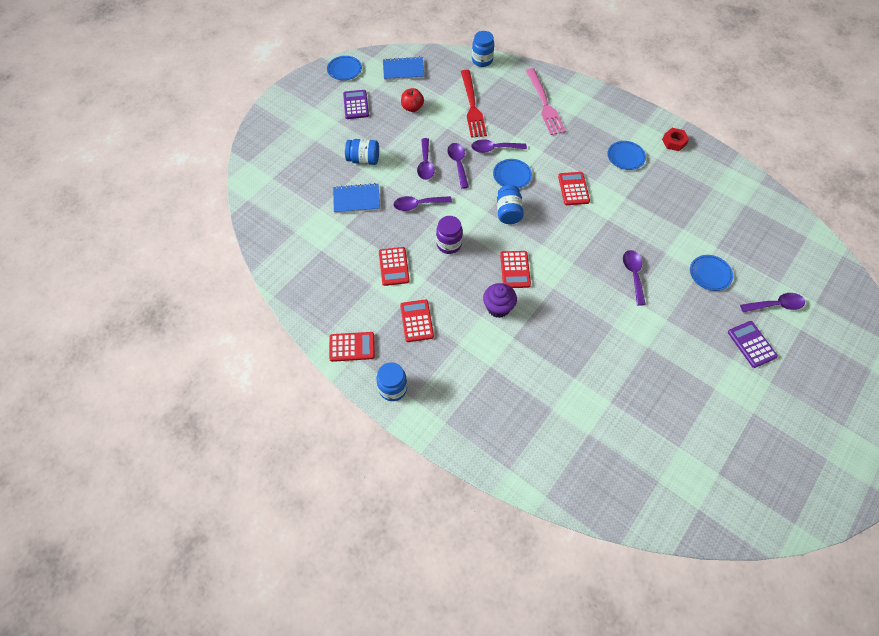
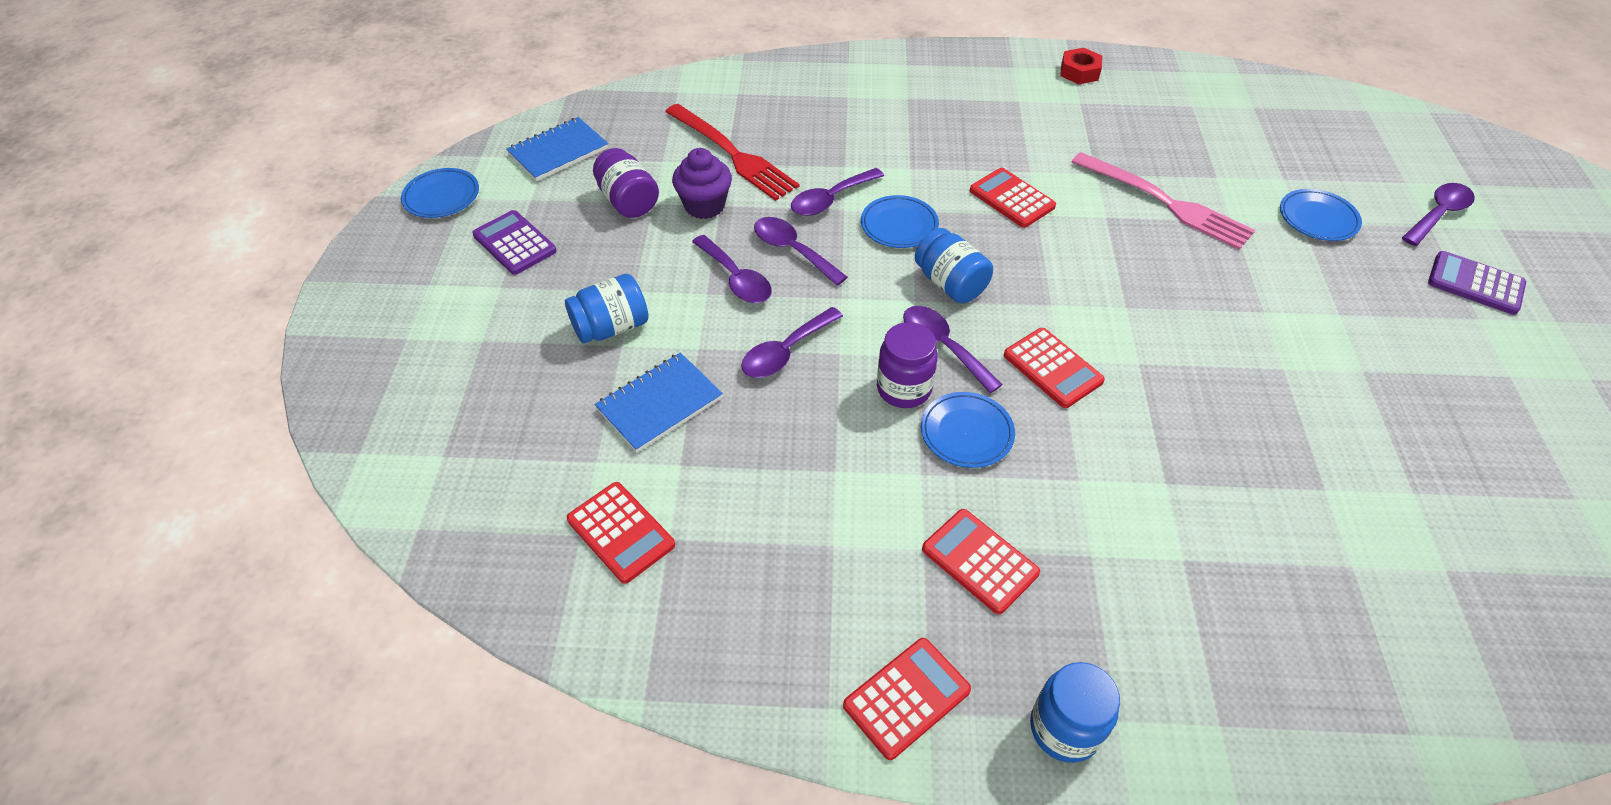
camera: 35 degrees left, 10 degrees down
(394, 266) = (842, 485): red calculator -> red calculator (621, 532)
(412, 107) = (628, 201): red apple -> purple jar
(482, 60) = (685, 83): blue jar -> none
(498, 308) = (1091, 447): purple cupcake -> purple cupcake (704, 206)
(544, 104) = (846, 102): pink fork -> pink fork (1165, 203)
(625, 157) = (1037, 120): blue plate -> blue plate (966, 433)
(633, 274) = (1226, 275): purple spoon -> purple spoon (943, 346)

